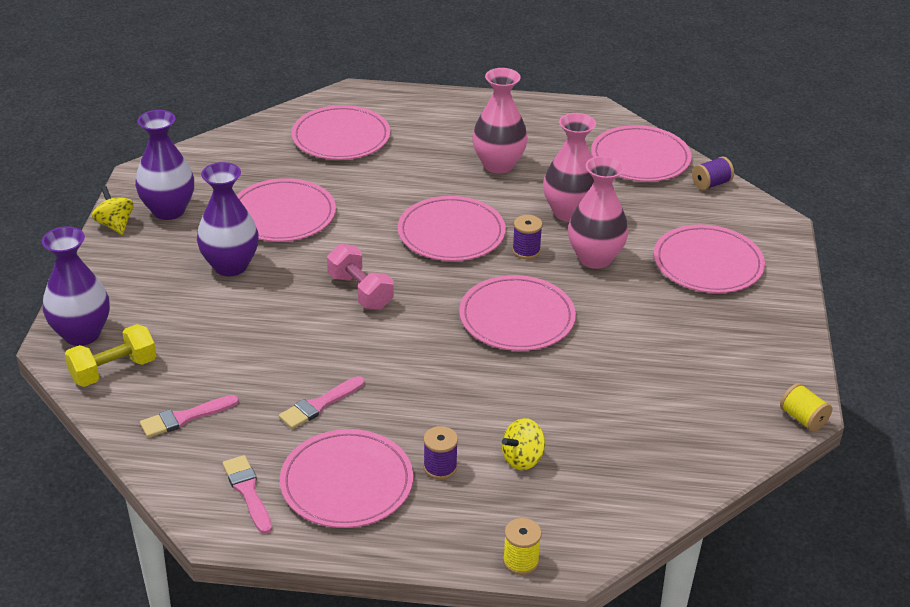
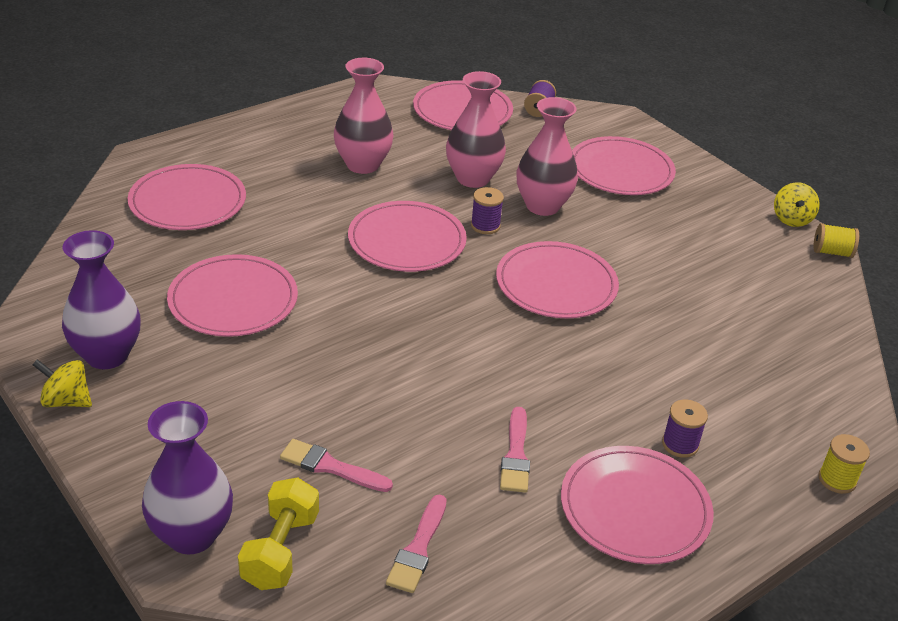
camera: 45 degrees left, 0 degrees up
(230, 266) = (251, 375): purple vase -> none
(248, 491) = (572, 577): pink brush -> pink brush (331, 467)
(360, 291) = (404, 332): pink dumbbell -> none
(522, 459) = (722, 397): yellow spinning top -> yellow spinning top (791, 219)

